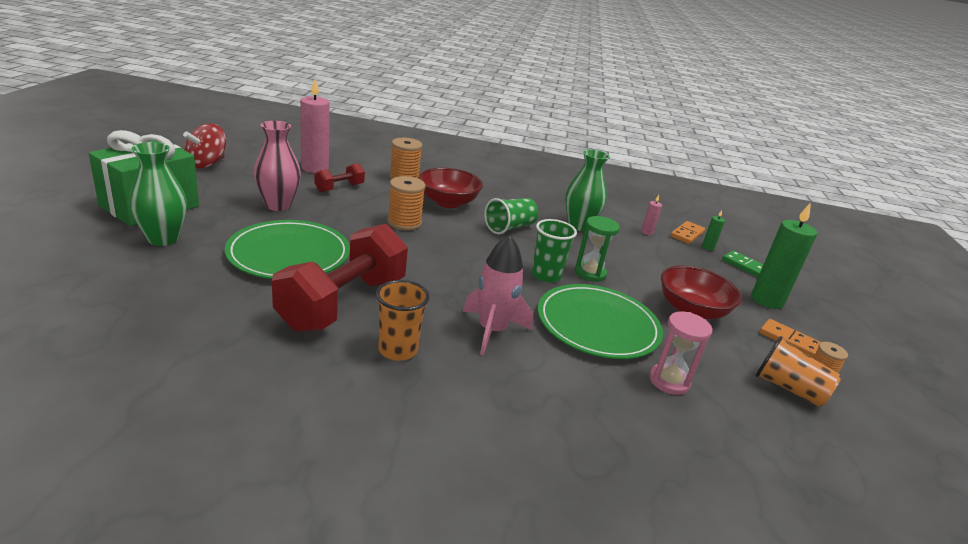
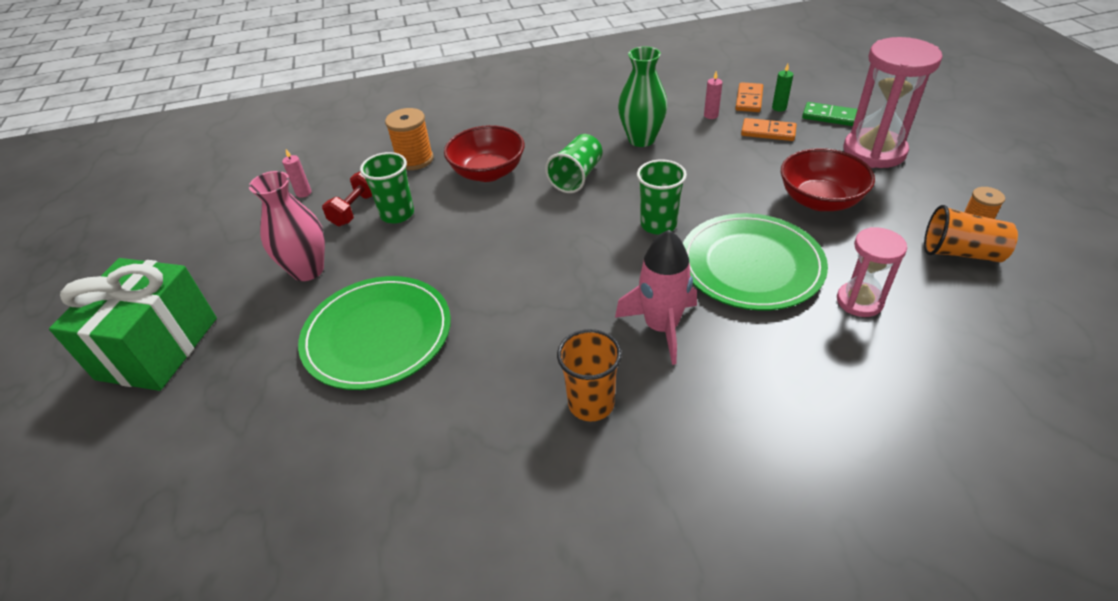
camera: 15 degrees left, 15 degrees up
(163, 239) = (216, 388): green vase -> none
(206, 164) = (171, 249): red spinning top -> none
(314, 168) = (303, 193): pink candle -> pink candle, size x0.45
(343, 303) = (489, 372): red dumbbell -> none
(364, 200) = (397, 214): none -> green cup
(404, 222) = (465, 225): orange spool -> none
(590, 273) = (697, 200): green hourglass -> none
(767, 300) = (874, 151): green candle -> pink hourglass
(789, 340) = (924, 193): orange domino -> orange domino (768, 132)

